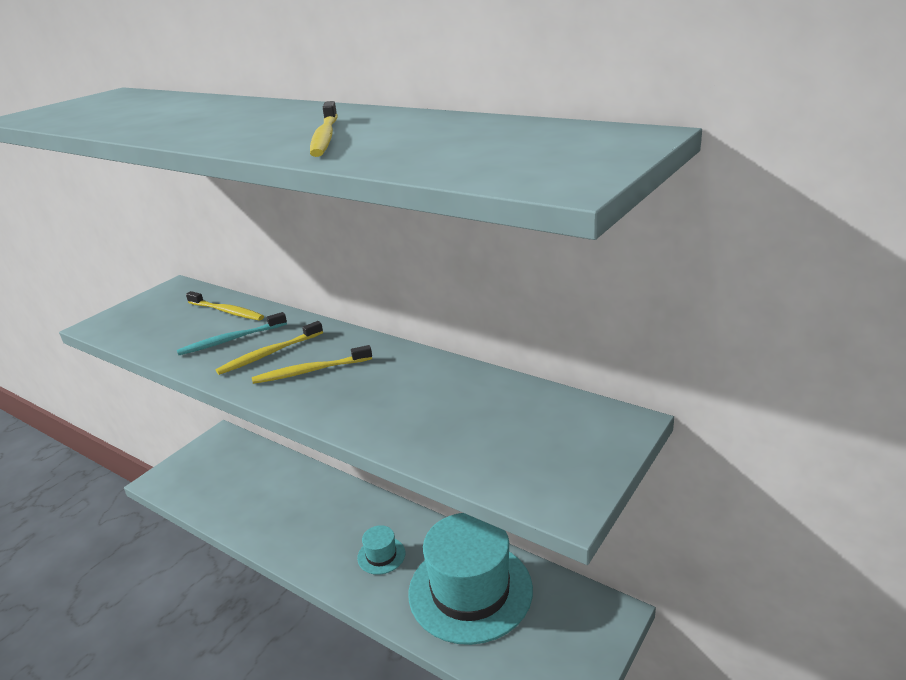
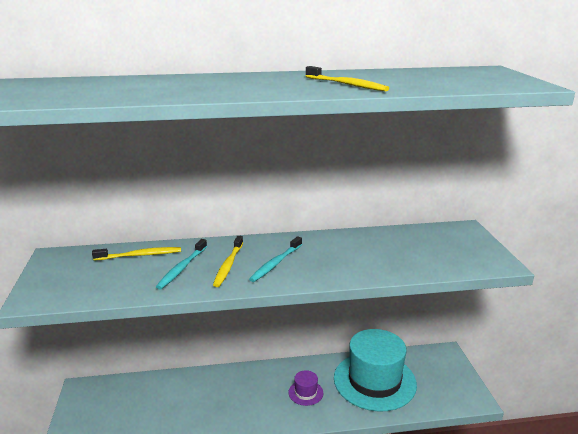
camera: 45 degrees left, 5 degrees down
(310, 371) = (275, 263): yellow toothbrush -> turquoise toothbrush
(381, 555) = (305, 392): turquoise hat -> purple hat

